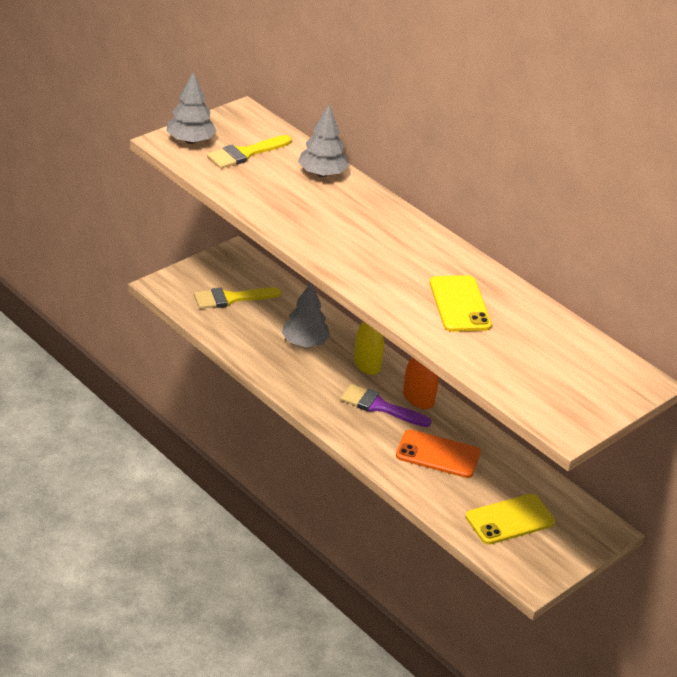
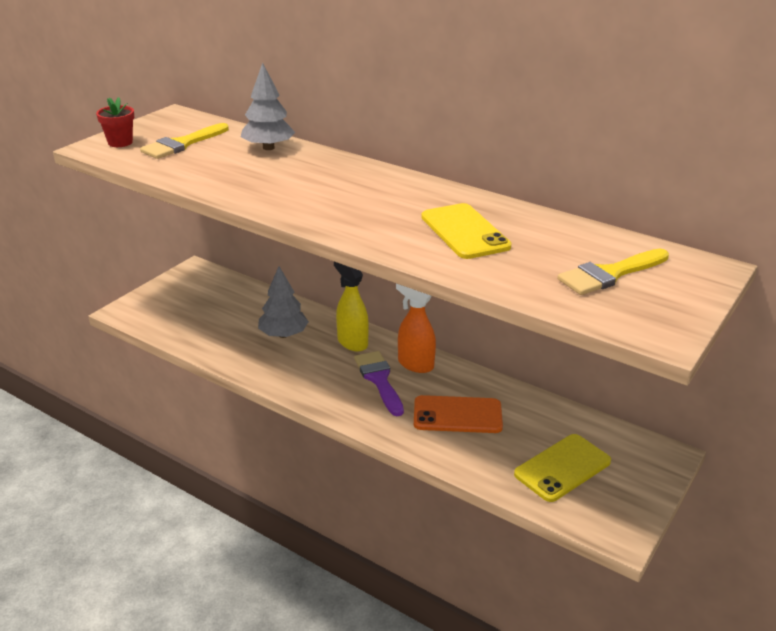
camera: 10 degrees left, 5 degrees down
(190, 140) = (120, 142): grey tree -> red flower pot
(231, 298) = (198, 309): yellow brush -> yellow brush (609, 274)
(379, 406) = (379, 380): purple brush -> purple brush turned 60 degrees clockwise

